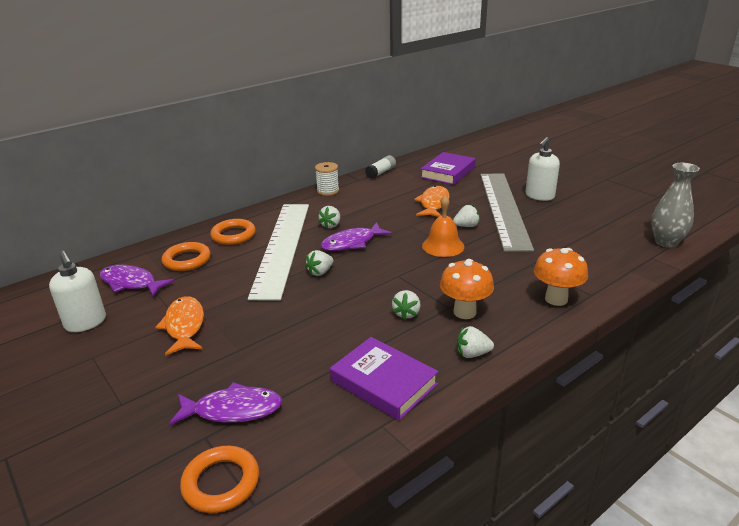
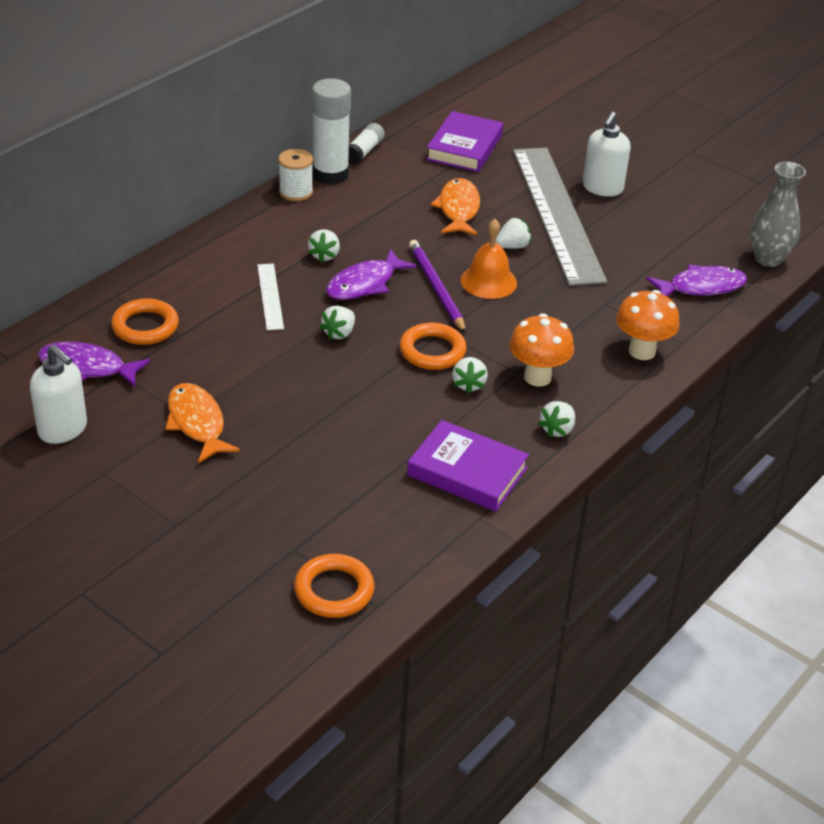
camera: 15 degrees left, 10 degrees up
(233, 235) = (191, 281): orange ring -> orange ring (432, 351)
(233, 410) = (310, 518): purple fish -> purple fish (701, 287)
(282, 247) = (270, 296): white ruler -> white ruler, size x0.42
(354, 183) = (330, 174): none -> white glue stick
(402, 248) = (436, 288): none -> purple pencil
(472, 354) = (557, 429): white strawberry -> white strawberry turned 45 degrees counterclockwise

